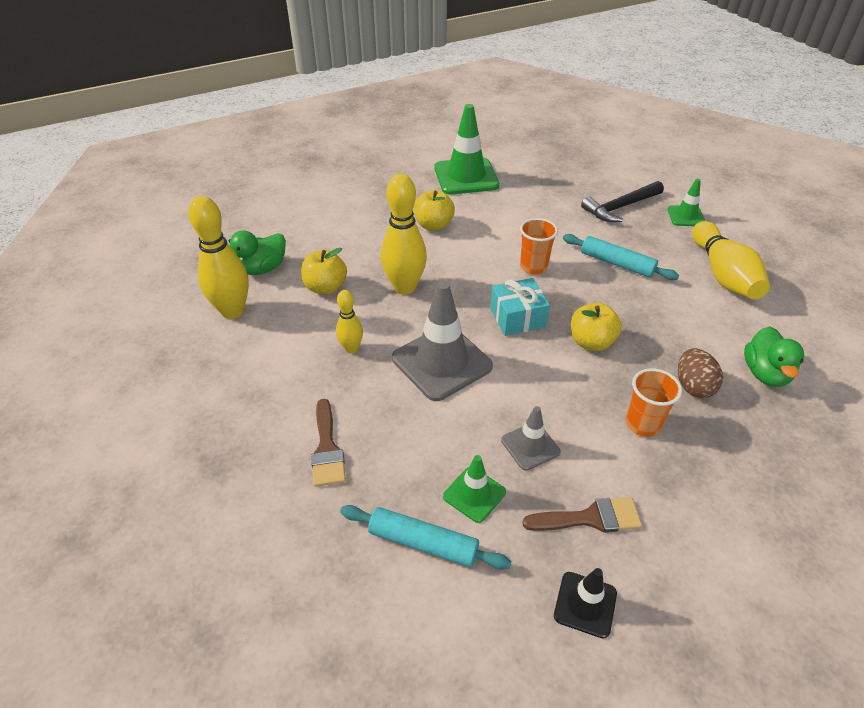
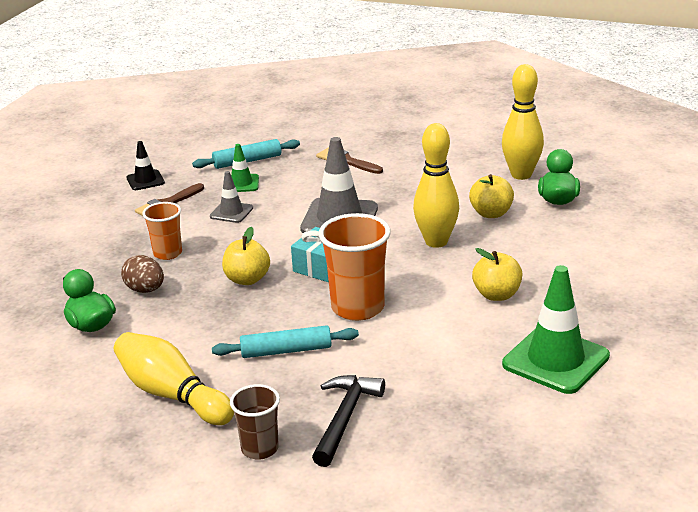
camera: 140 degrees right, 15 degrees down
(351, 348) = (409, 197): yellow bowling pin -> none
(533, 267) = (358, 308): orange cup -> orange cup, size x1.68
(686, 216) = (260, 449): green traffic cone -> brown cup

